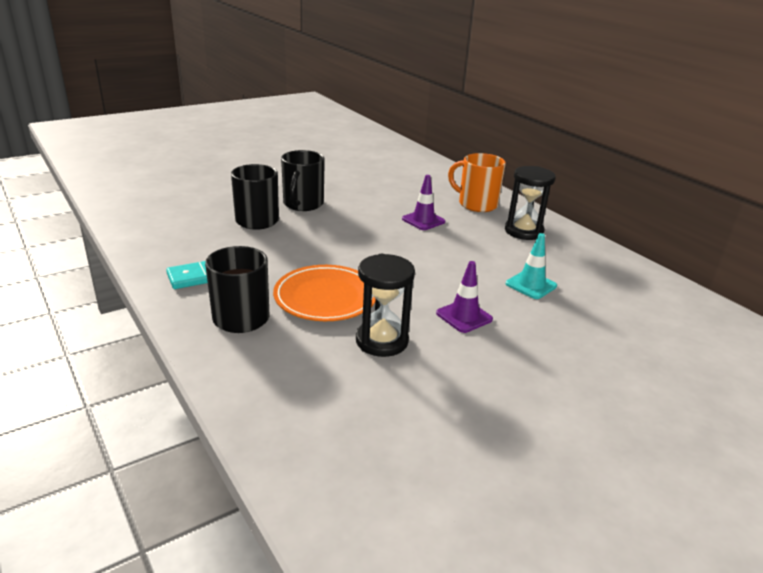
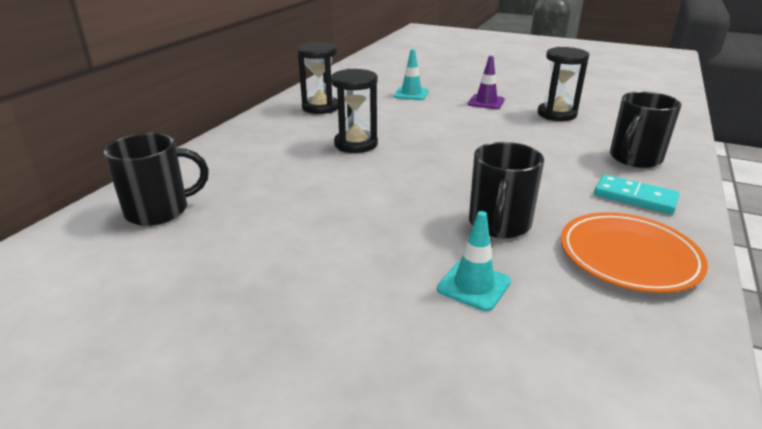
camera: 120 degrees left, 0 degrees up
(226, 195) = (473, 285): none -> turquoise traffic cone
(303, 204) = (412, 215): black mug -> black mug (159, 211)
(326, 297) = (551, 141): orange plate -> orange plate (628, 256)
(423, 220) = (356, 144): purple traffic cone -> black hourglass
(476, 204) = (279, 132): orange mug -> none

